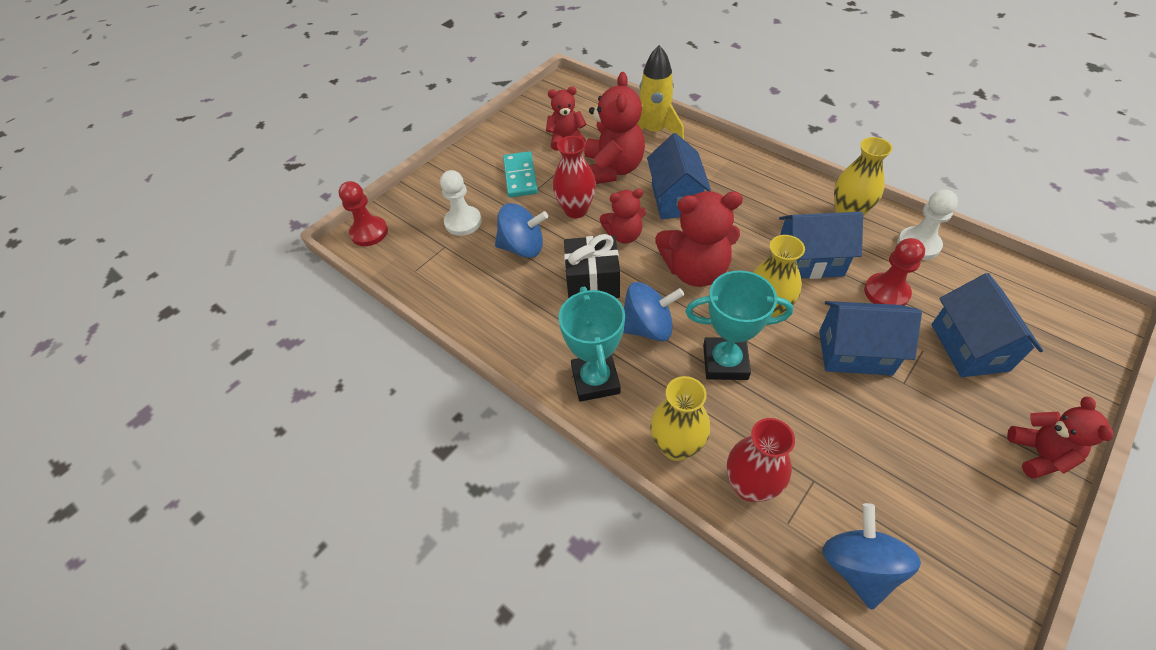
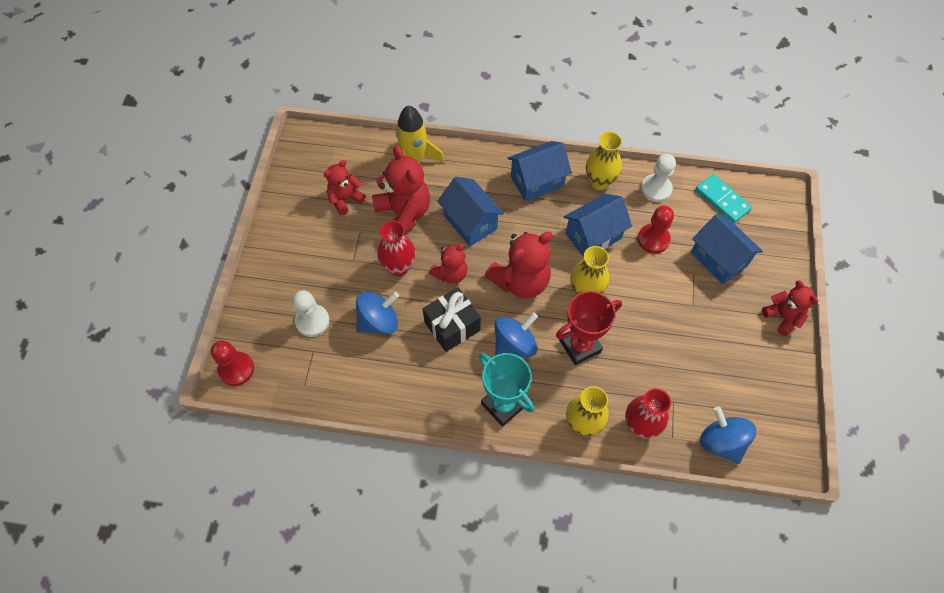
camera: 35 degrees left, 10 degrees up
(520, 177) = (330, 255): turquoise domino -> turquoise domino (722, 200)
(725, 362) = (580, 346): turquoise trophy -> red trophy
(855, 352) = (655, 297): blue house -> blue house (537, 181)

